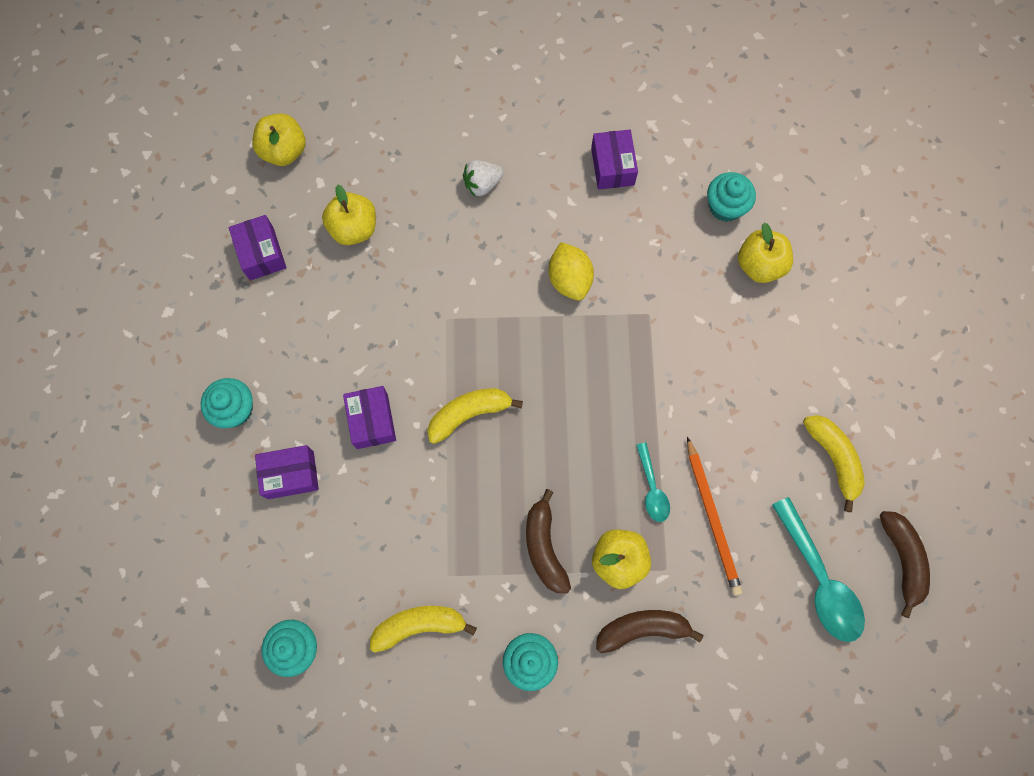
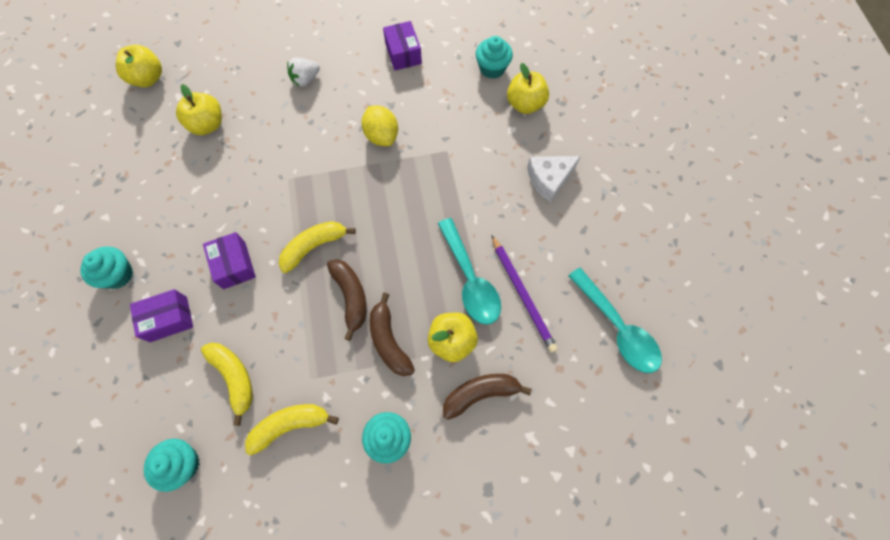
camera: 10 degrees left, 5 degrees down
(261, 253) = (134, 153): purple box -> none
(652, 488) = (470, 280): turquoise spoon -> turquoise spoon, size x1.80
(712, 518) = (522, 295): orange pencil -> purple pencil
(772, 374) = (549, 179): none -> white cheese
(834, 459) = (609, 233): yellow banana -> yellow banana (234, 378)
(902, 560) = (679, 301): brown banana -> brown banana (351, 297)

